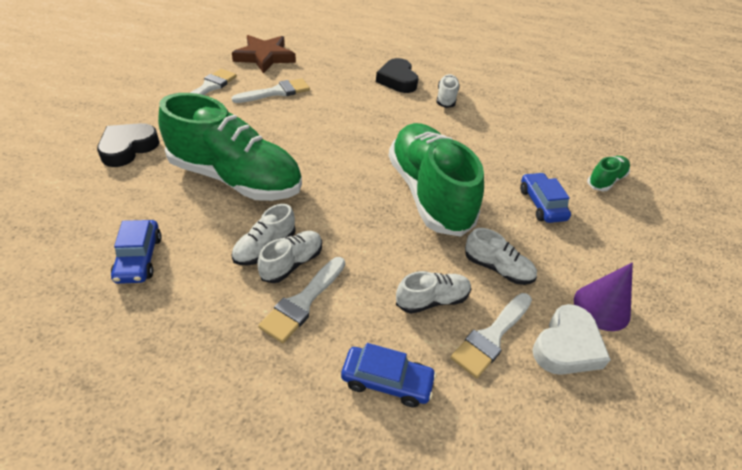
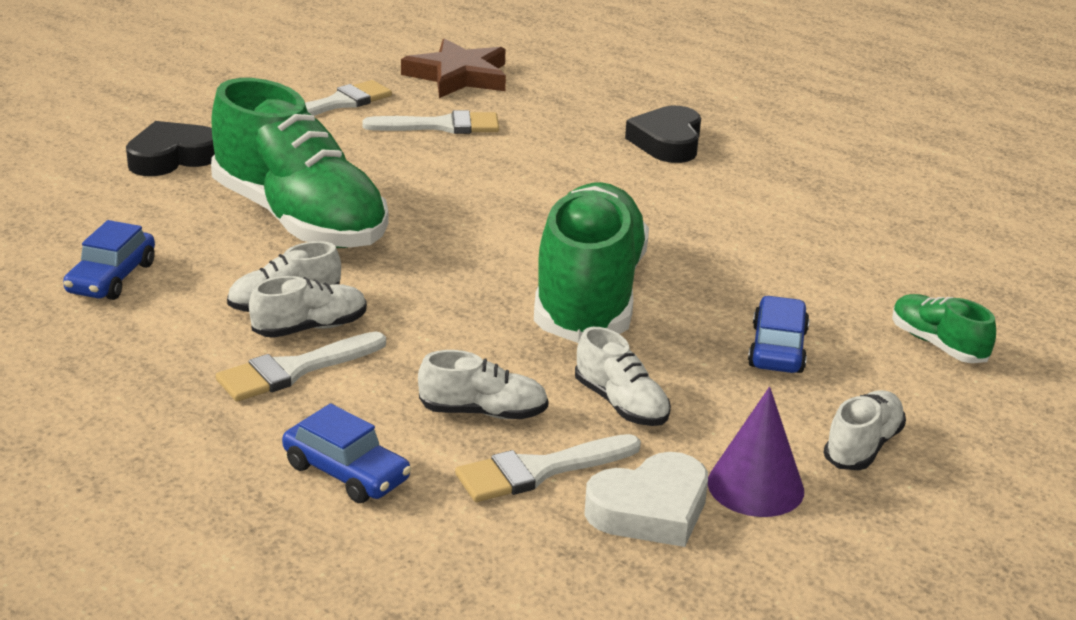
camera: 25 degrees right, 15 degrees down
(446, 98) = (737, 181): white shoe -> white shoe (862, 446)
(605, 180) = (937, 344): green shoe -> green shoe turned 105 degrees counterclockwise

